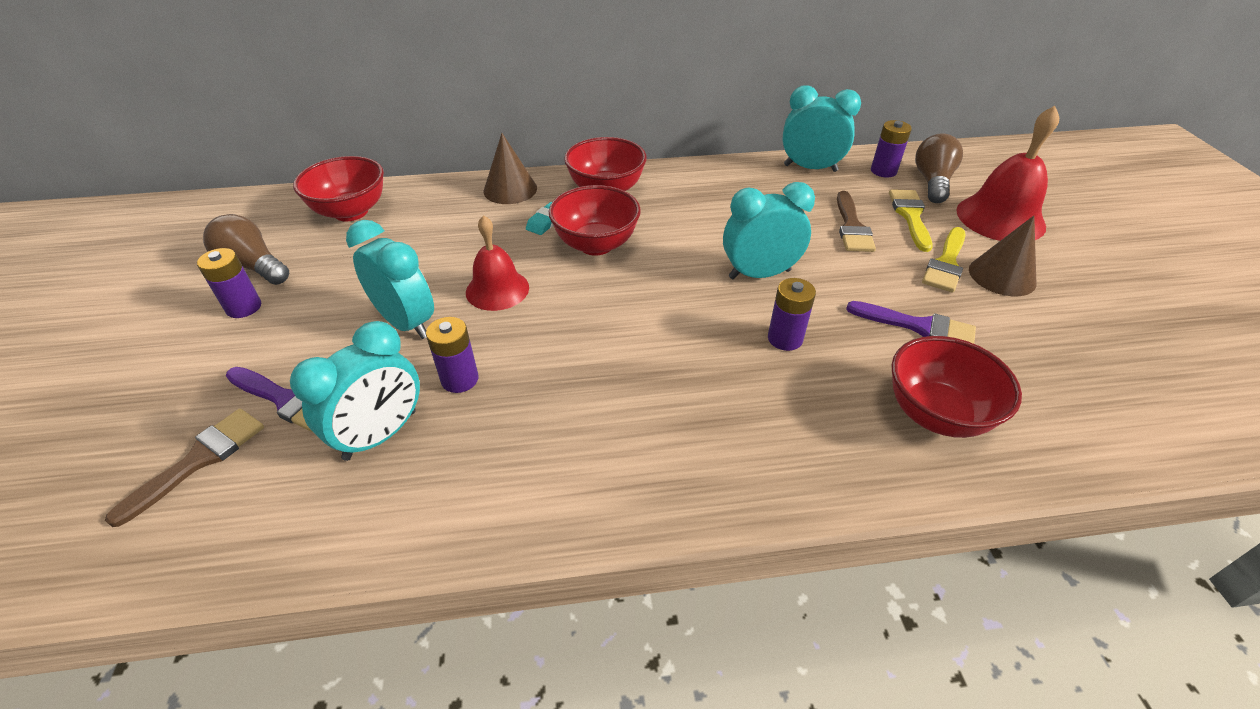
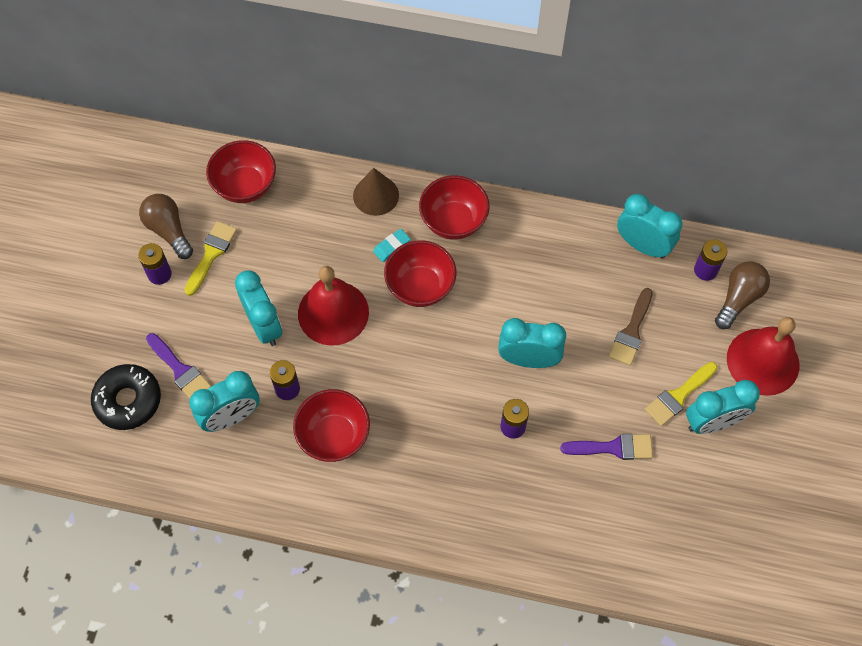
camera: 20 degrees right, 20 degrees up
(198, 460) = (128, 400): brown brush -> black donut
(497, 289) = (333, 312): red bell -> red bell, size x1.51
(910, 216) = (688, 335): yellow brush -> yellow brush (211, 254)
(918, 326) = (613, 448): purple brush -> purple brush turned 45 degrees counterclockwise
(936, 414) = (574, 520): red bowl -> red bowl (334, 436)
(1002, 276) = (712, 422): brown cone -> turquoise clock

